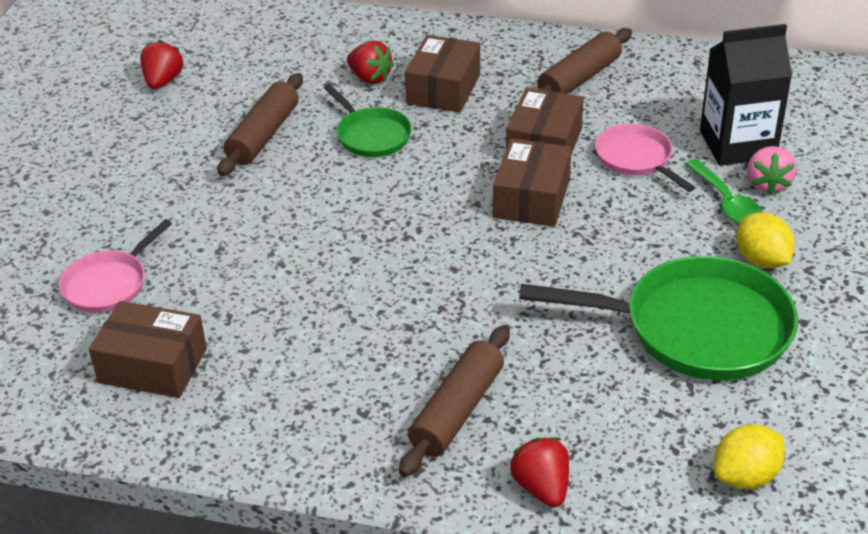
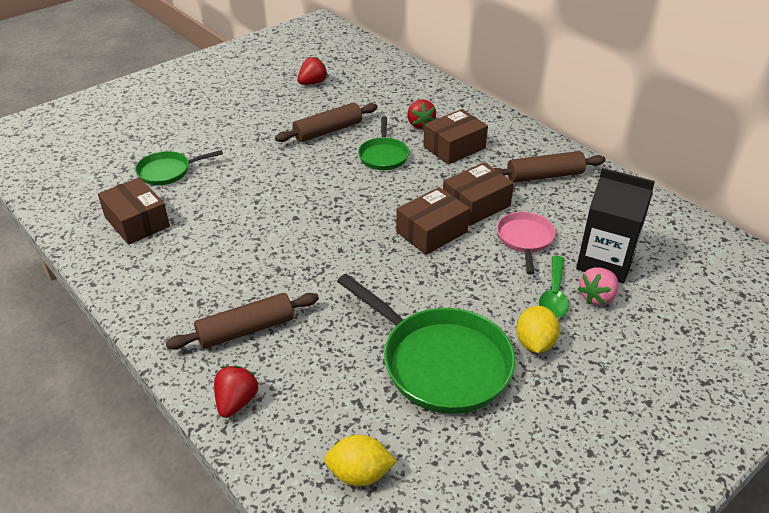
camera: 35 degrees right, 0 degrees up
(109, 284) = (168, 171): pink pan -> green pan

